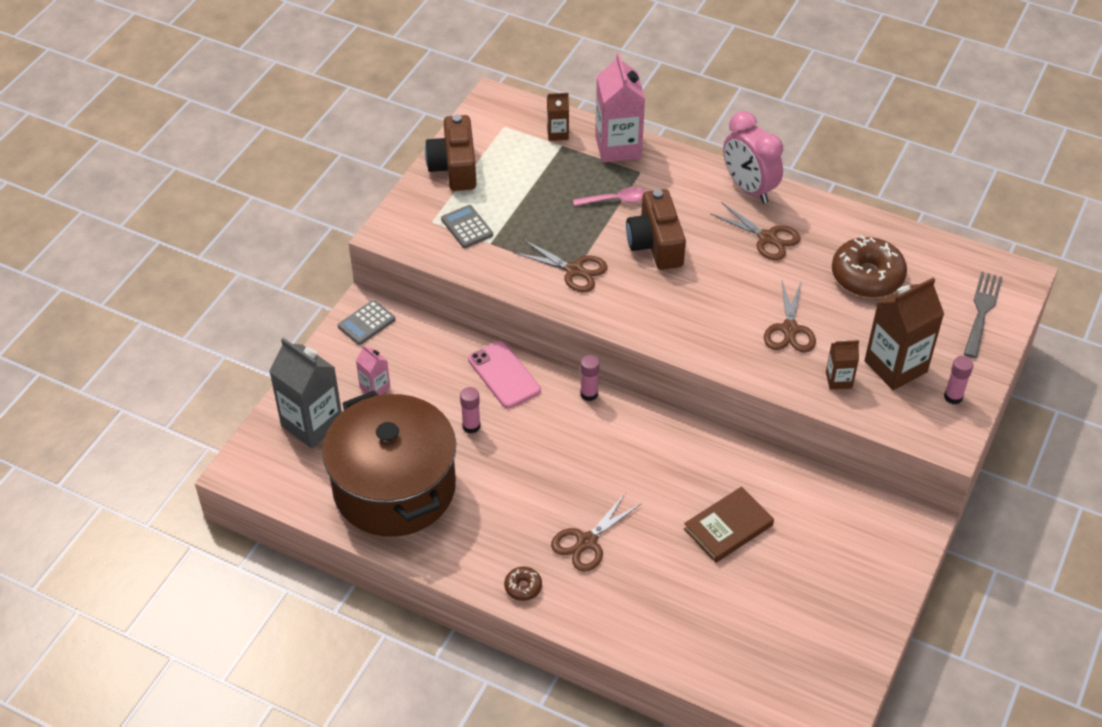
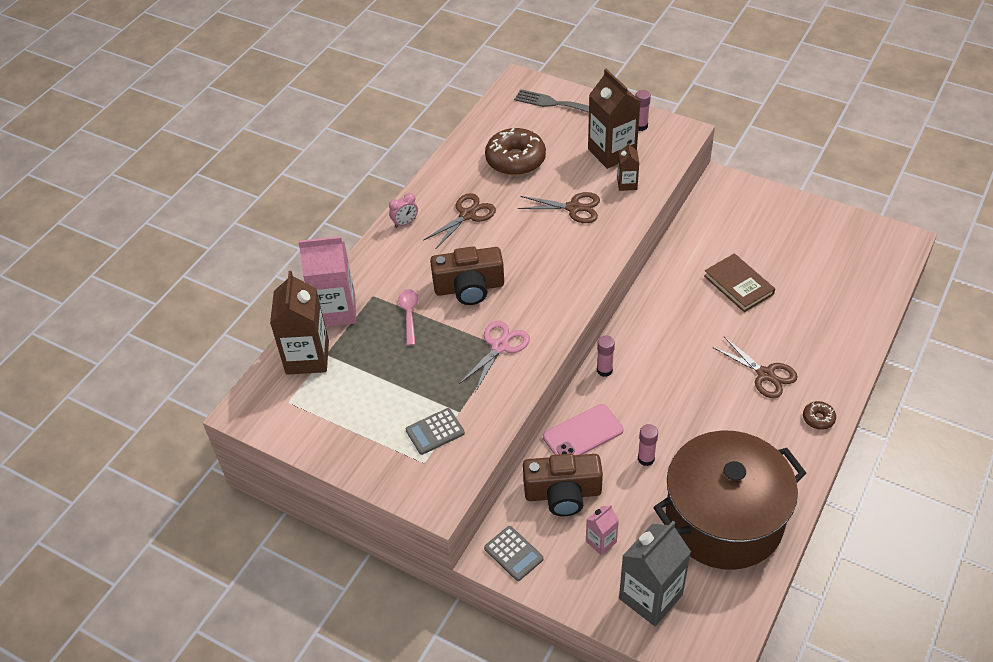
camera: 85 degrees left, 0 degrees up
(454, 167) = (344, 444): brown camera -> brown camera (563, 493)
(557, 133) = (307, 357): brown carton -> brown carton, size x1.98
(574, 270) = (499, 346): brown scissors -> pink scissors
(749, 188) = (405, 223): pink clock -> pink clock, size x0.47

